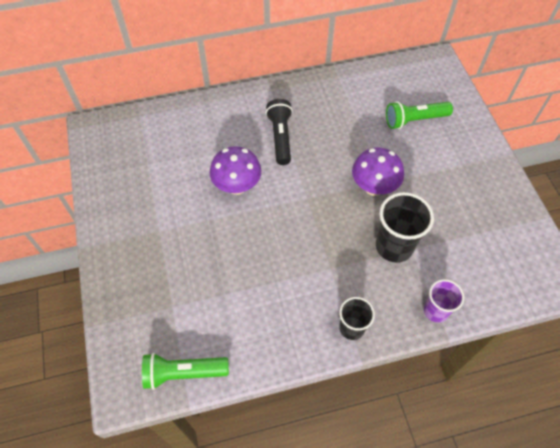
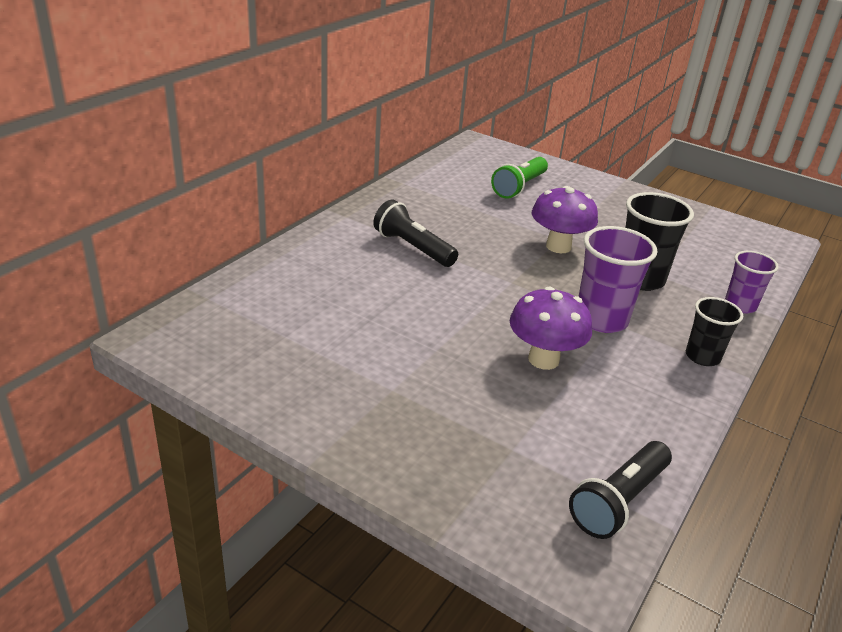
camera: 45 degrees left, 25 degrees down
(183, 373) = (618, 501): green flashlight -> black flashlight
(237, 186) = (426, 306): purple mushroom -> purple mushroom (543, 359)
(325, 260) = (601, 319): none -> purple cup

